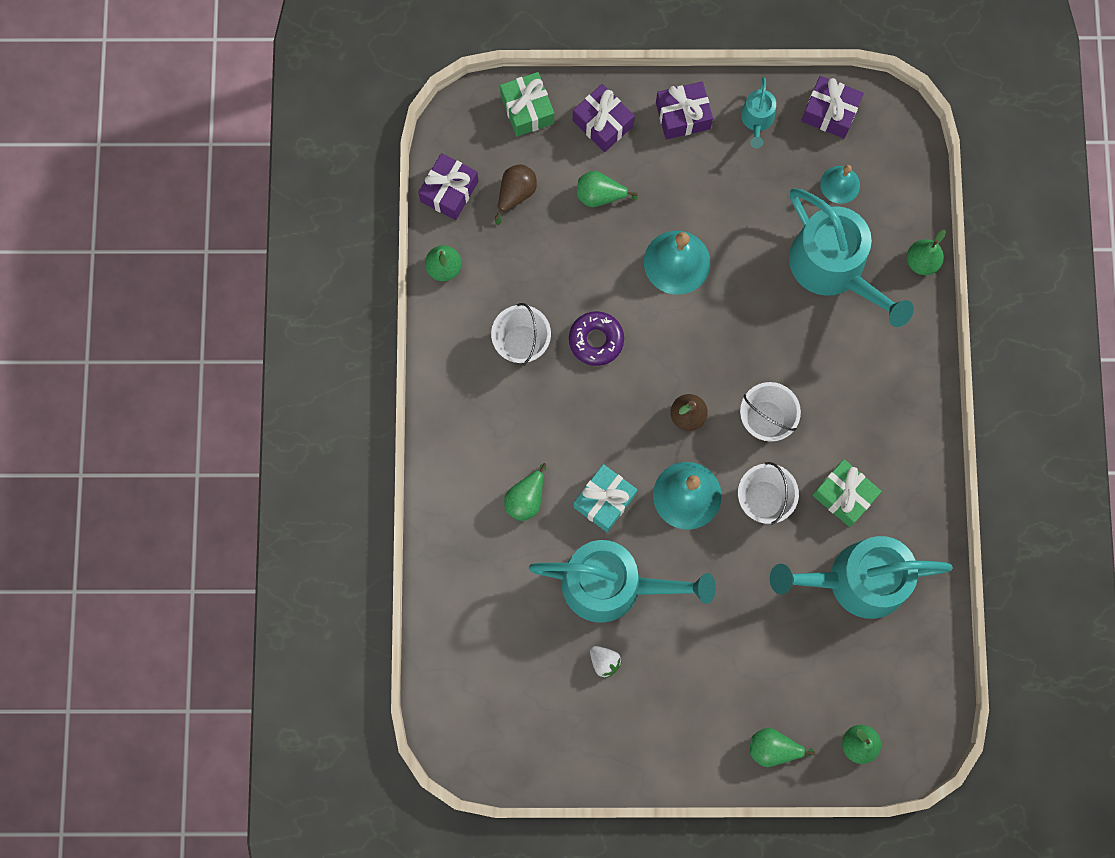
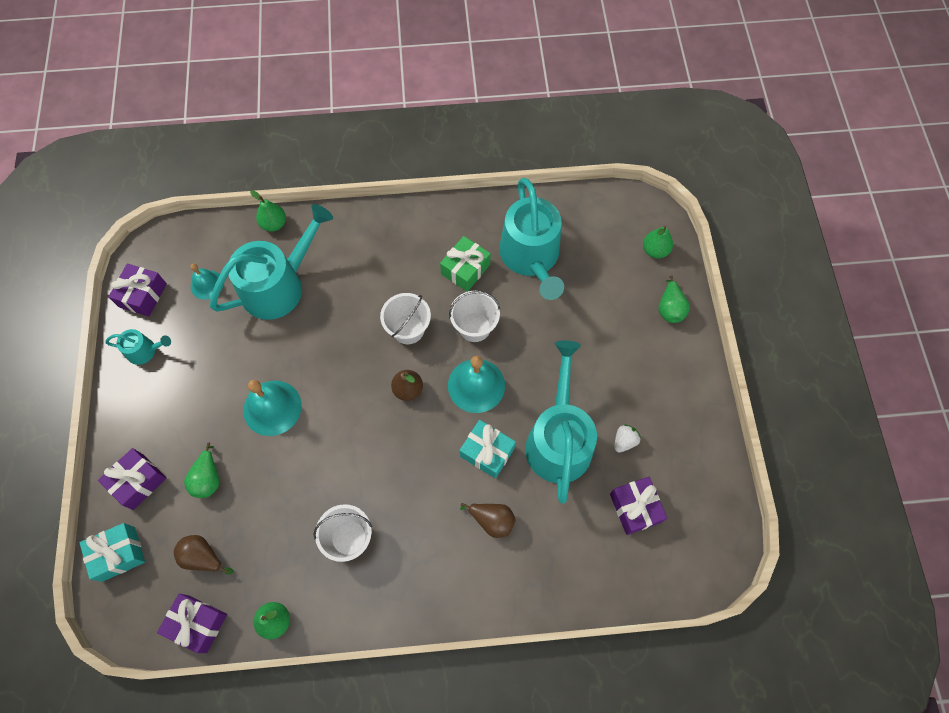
camera: 95 degrees left, 10 degrees down
(526, 499) = (492, 520): green pear -> brown pear
(527, 109) = (118, 554): green gift -> turquoise gift
(596, 340) = (344, 471): purple donut -> none
(683, 116) = (136, 412): purple gift -> purple gift (635, 508)

